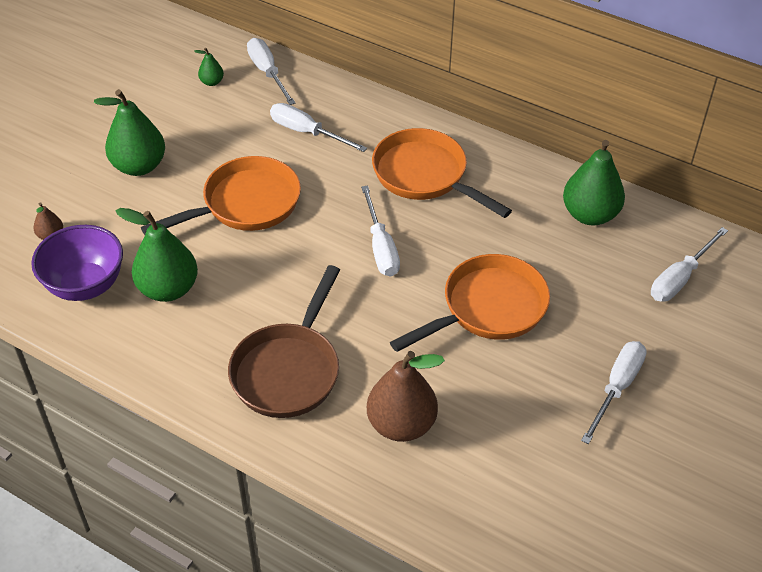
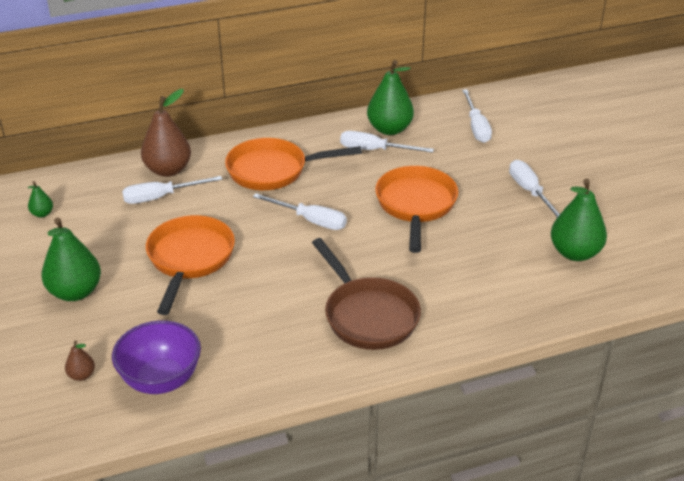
camera: 50 degrees left, 10 degrees down
(168, 289) = (221, 337): green pear -> green pear (575, 253)
(268, 73) = (75, 184): white screwdriver -> white screwdriver (374, 150)
(401, 424) = (468, 289): brown pear -> brown pear (168, 170)

